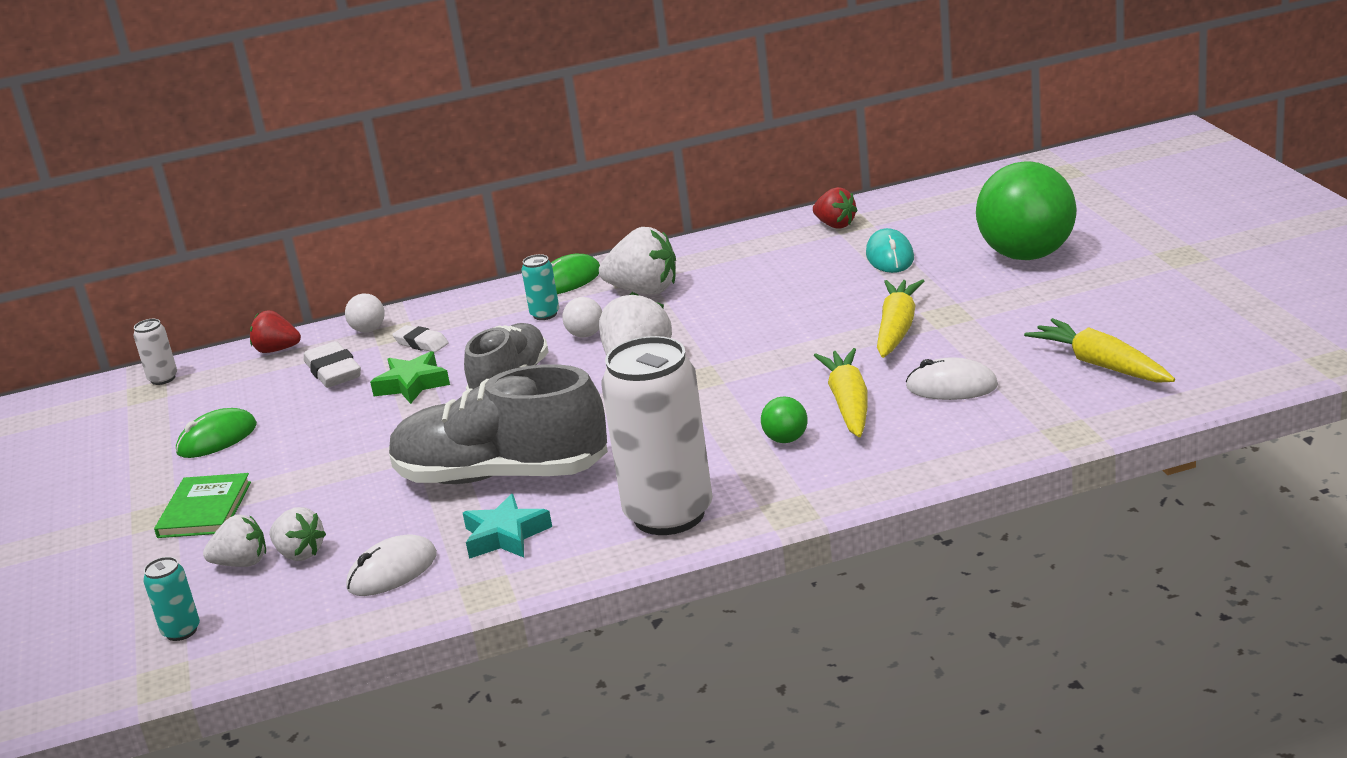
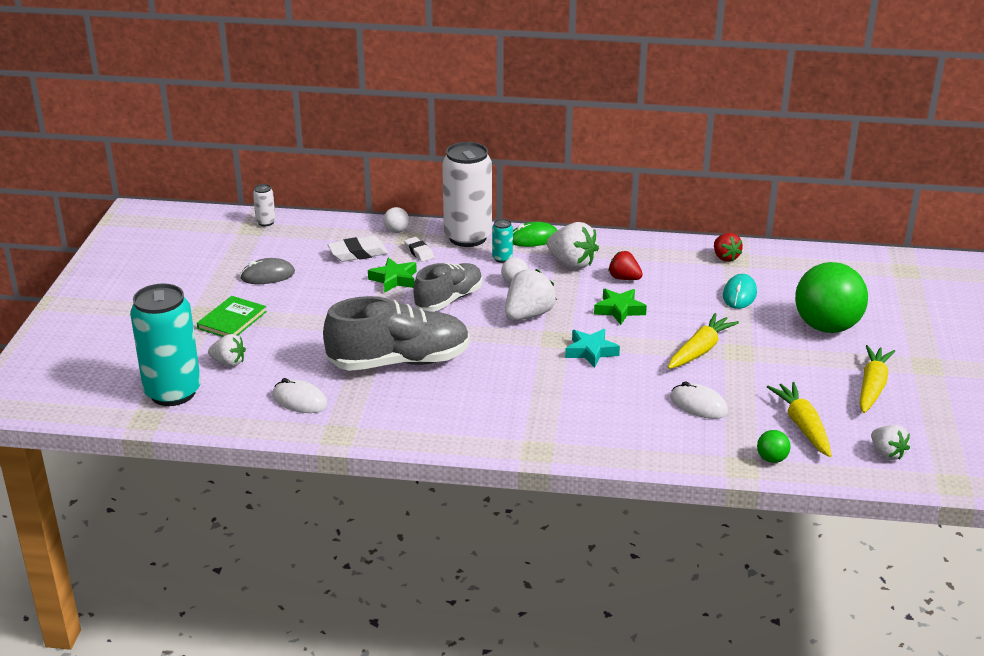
camera: 20 degrees right, 5 degrees up
(181, 631) = (173, 392): turquoise can -> turquoise can, size x2.40
(217, 439) = (267, 275): green mouse -> grey mouse
(277, 350) = (338, 226): red strawberry -> red strawberry (624, 278)
(300, 553) = (261, 369): white strawberry -> white strawberry (887, 453)
(333, 372) = (358, 253): white eraser -> white eraser turned 75 degrees clockwise
(392, 571) = (300, 400): white mouse -> white mouse turned 45 degrees clockwise
(502, 475) = (399, 362): grey shoe -> grey shoe turned 135 degrees clockwise
(505, 536) = (373, 402): turquoise star -> turquoise star (591, 351)
(669, 515) = (469, 425): white can -> white can (467, 237)
(753, 320) = (619, 310): none -> green star
(786, 439) = (572, 402): green ball -> green ball (771, 459)
(848, 403) = (628, 392): yellow carrot -> yellow carrot (872, 386)

